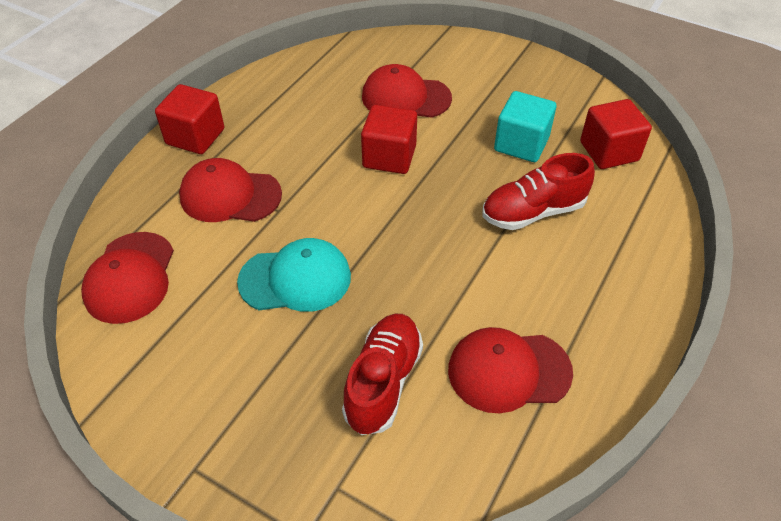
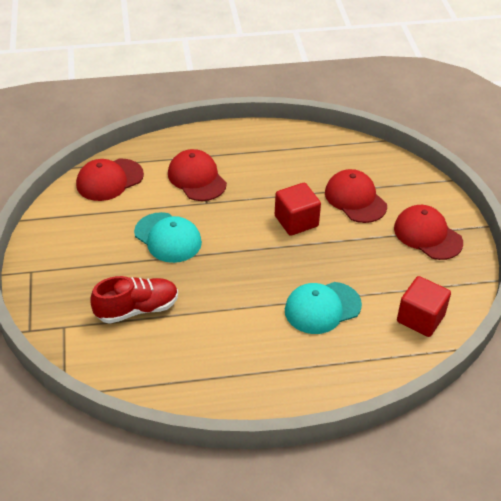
camera: 50 degrees right, 5 degrees down
(195, 137) = (223, 138): red cube -> none
(508, 371) = (191, 356): red cap -> red cap (427, 235)
(521, 144) = (376, 273): turquoise cube -> none
(533, 212) = (322, 308): red shoe -> turquoise cap

